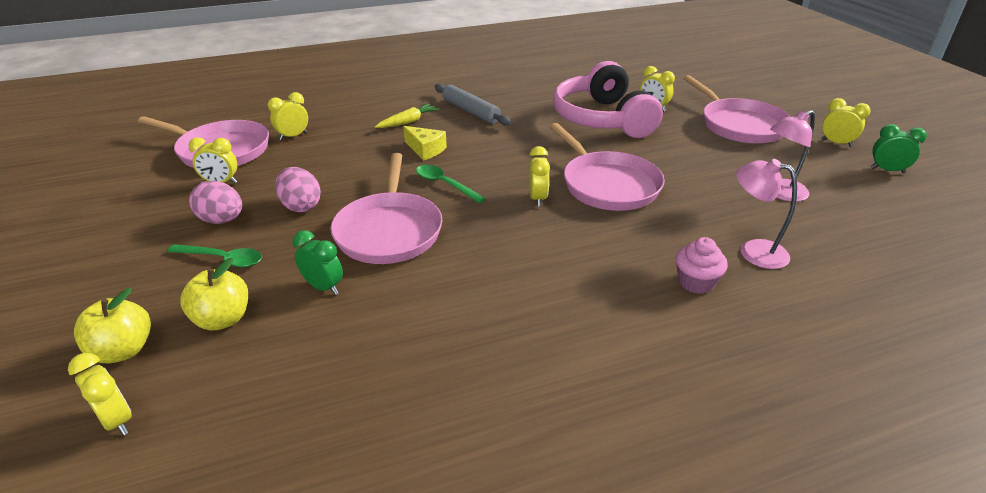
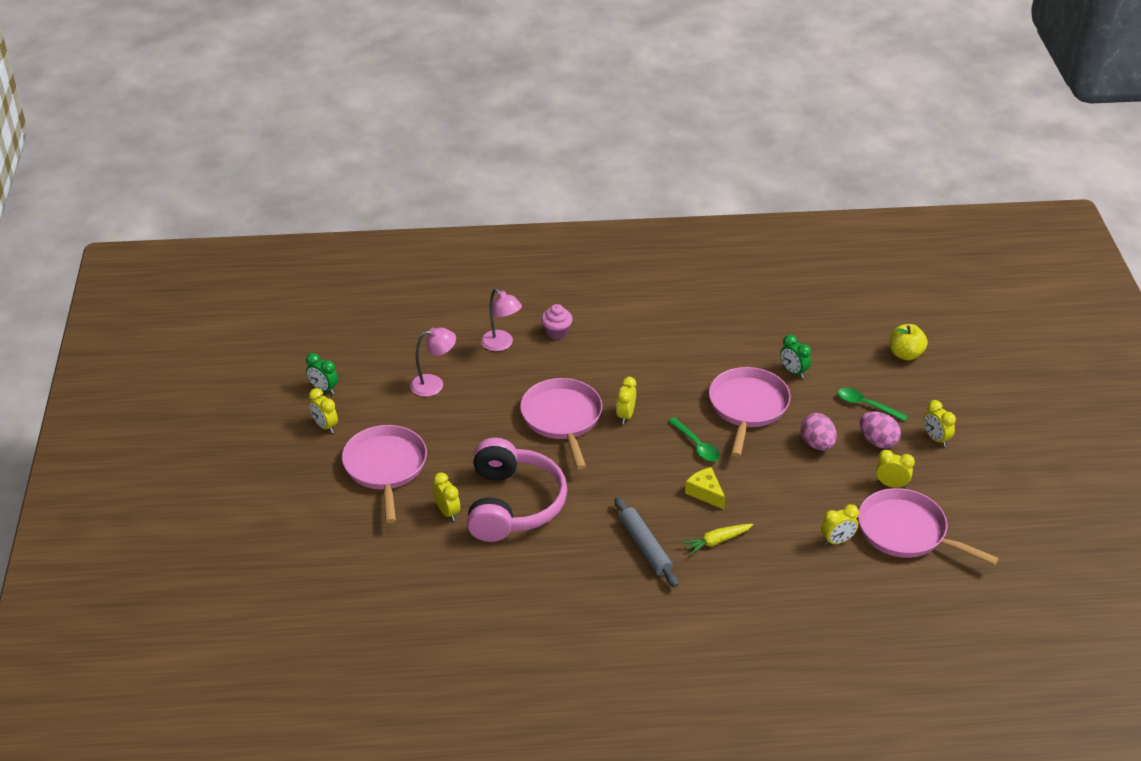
camera: 165 degrees left, 5 degrees up
(117, 420) = (891, 320): yellow clock -> yellow clock (936, 439)
(223, 319) = (853, 362): yellow apple -> none

